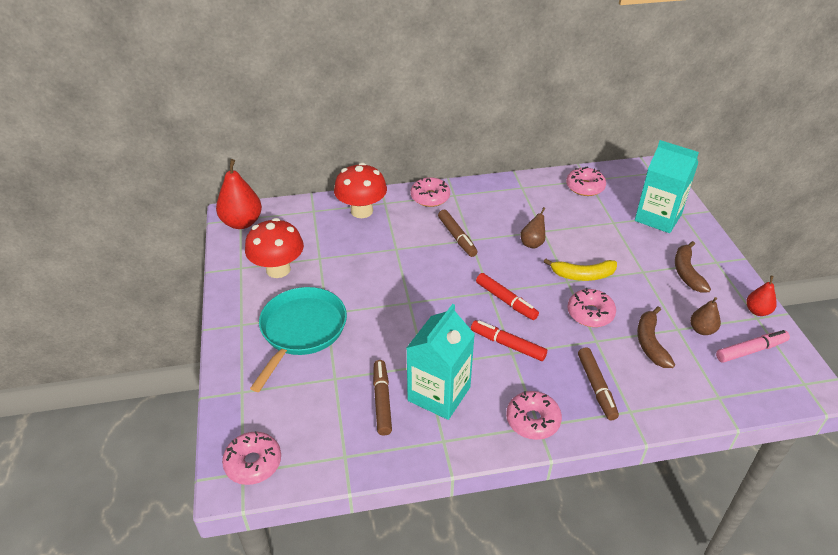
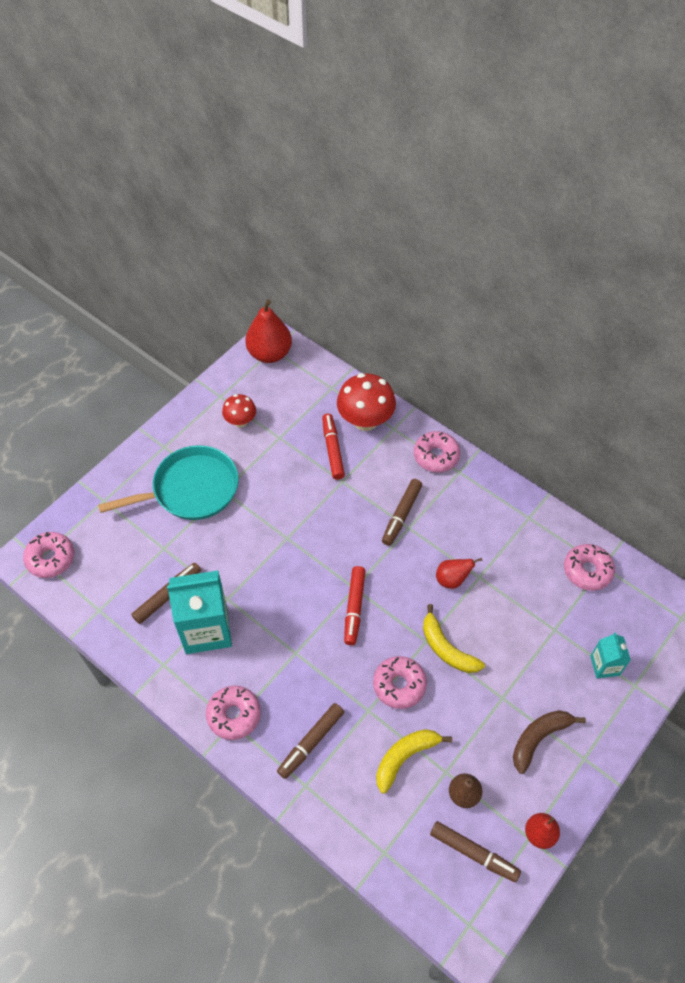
camera: 50 degrees right, 15 degrees up
(278, 269) = (240, 421): red mushroom -> red mushroom, size x0.58
(507, 345) = (302, 643): red marker -> red marker (332, 449)
(532, 243) = (452, 579): brown pear -> red pear
(650, 343) = (405, 757): brown banana -> yellow banana
(658, 217) = (604, 665): turquoise carton -> turquoise carton, size x0.52
(750, 350) = (473, 853): pink marker -> brown marker

